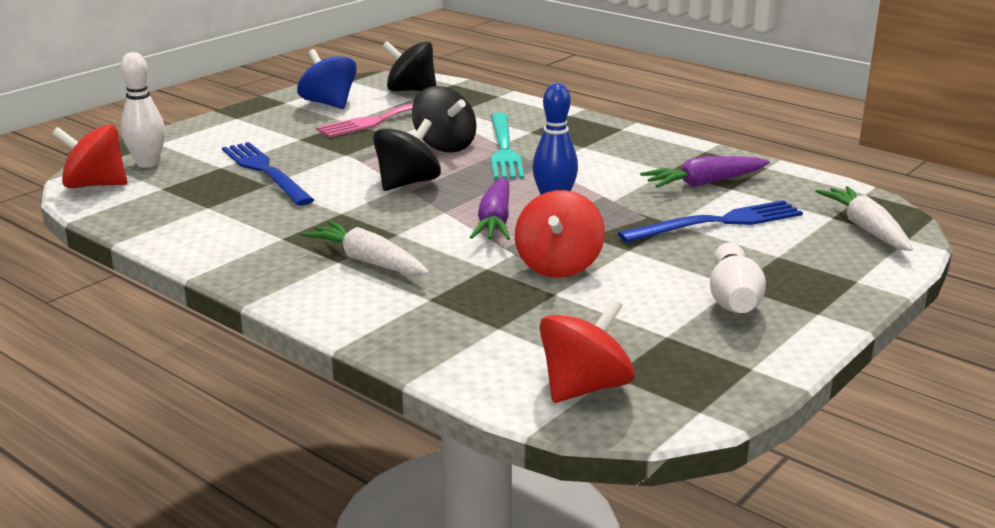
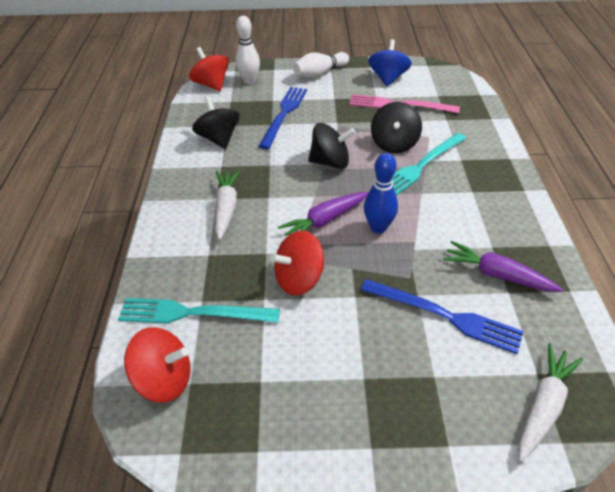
camera: 50 degrees right, 20 degrees up
(410, 90) = (446, 88): black spinning top -> black spinning top (219, 139)
(509, 338) = (193, 313): none -> turquoise fork
(733, 298) = (343, 387): white bowling pin -> white bowling pin (320, 73)

